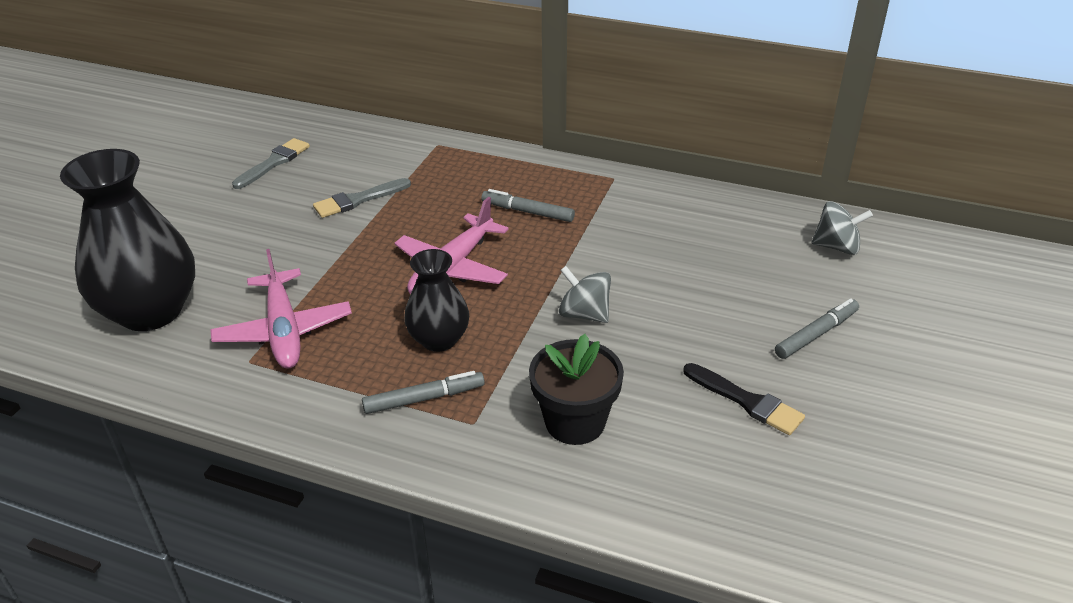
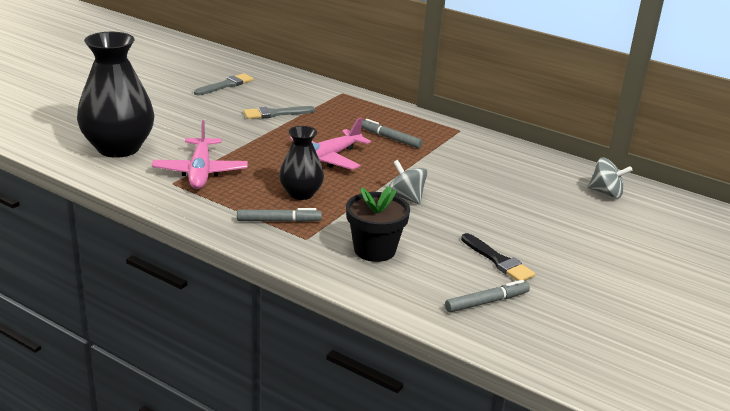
camera: 10 degrees right, 10 degrees down
(816, 334) = (566, 236): grey marker -> grey marker (486, 302)

